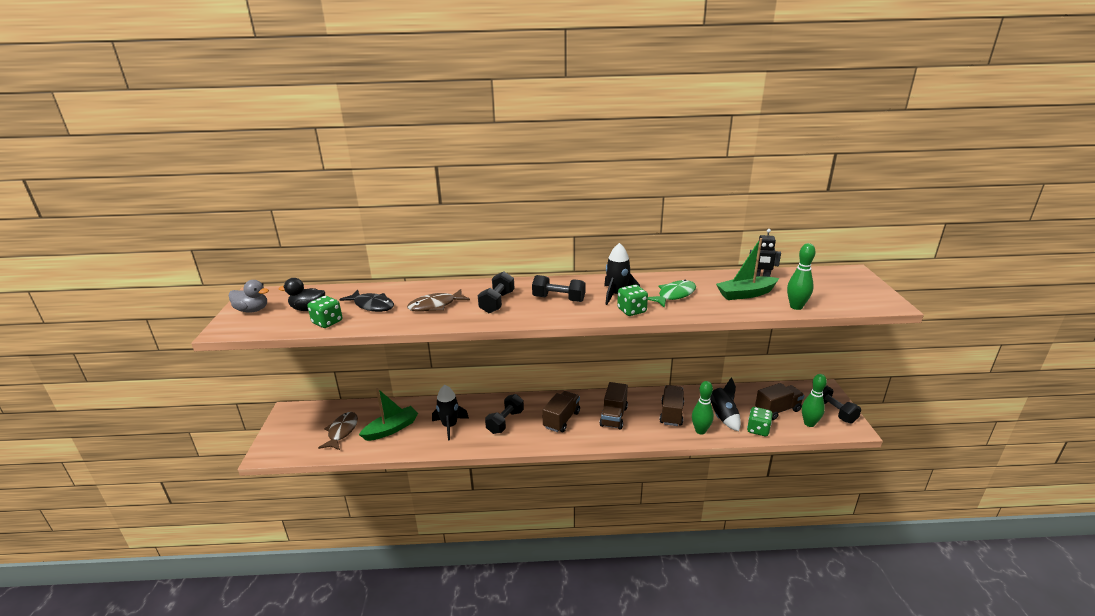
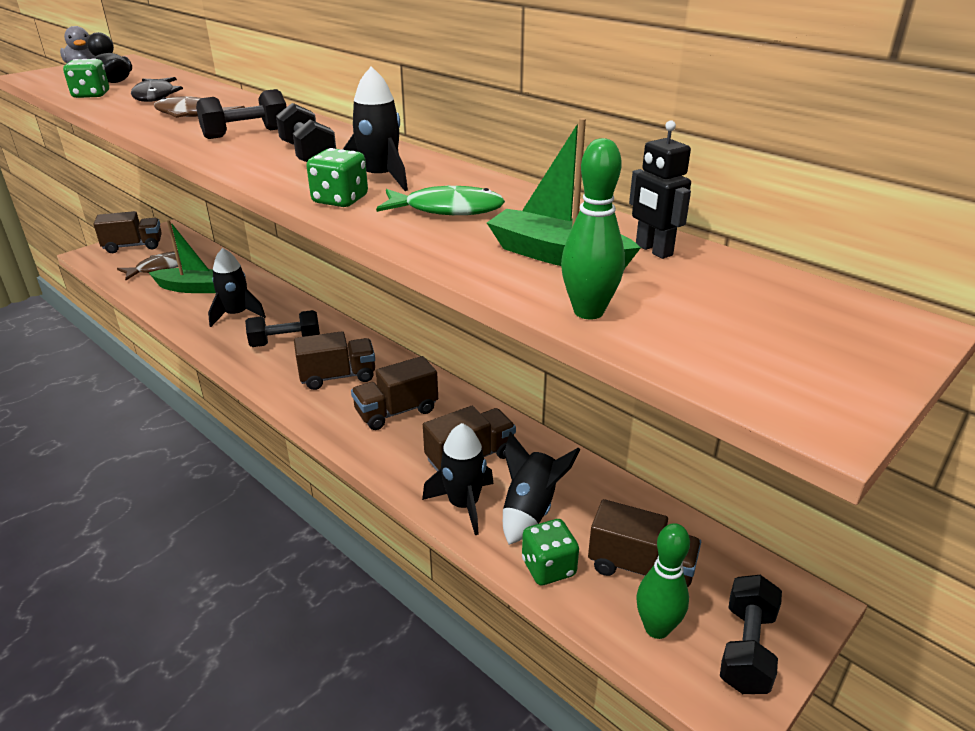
camera: 45 degrees right, 5 degrees up
(289, 431) = (133, 246): none -> brown truck
(700, 431) = (463, 504): green bowling pin -> black rocket

